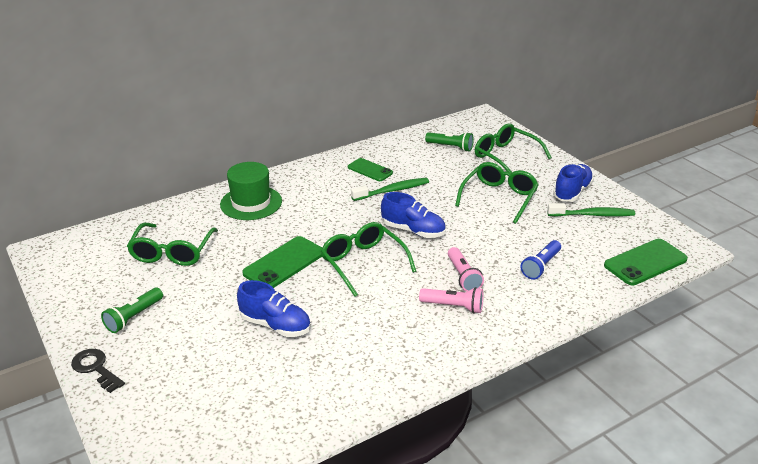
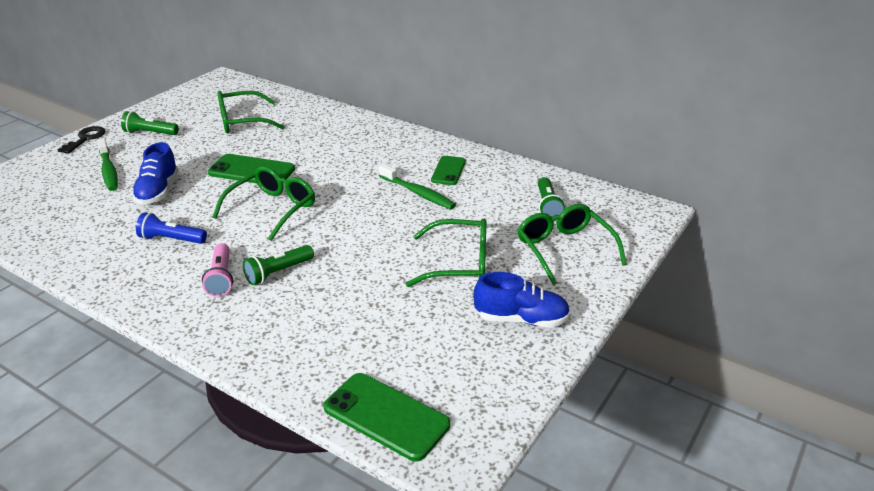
camera: 65 degrees right, 0 degrees up
(251, 203) = (339, 130): green hat -> none
(413, 230) = (348, 223): blue shoe -> none
(463, 276) = (278, 272): pink flashlight -> green flashlight
(505, 156) = (564, 249): green glasses -> green glasses turned 45 degrees counterclockwise
(541, 266) = (327, 324): blue flashlight -> blue flashlight (171, 239)
(593, 215) = (476, 348): green toothbrush -> green toothbrush (108, 171)

